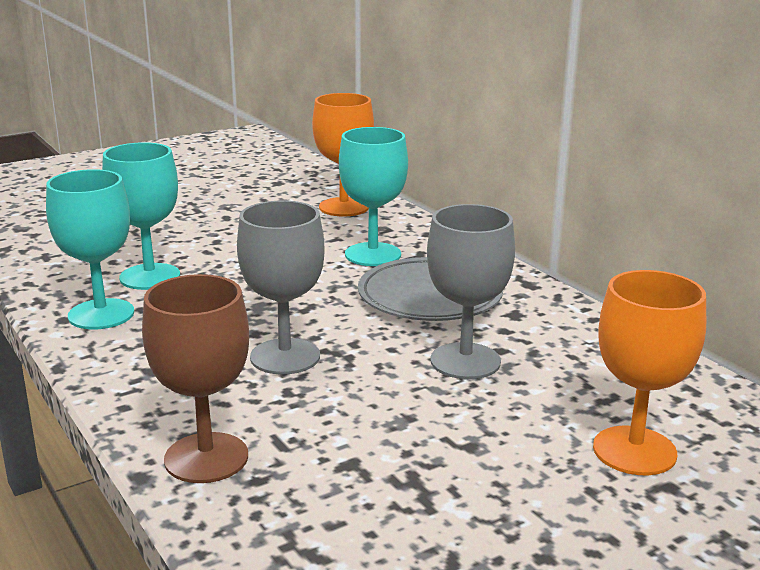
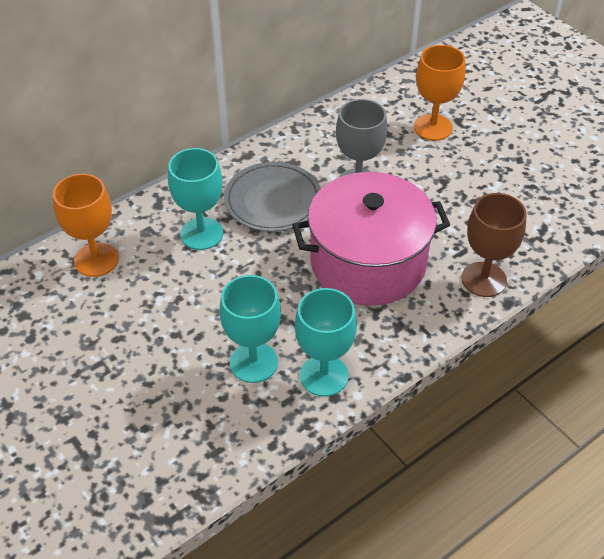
camera: 95 degrees left, 25 degrees up
(285, 357) = (368, 262): grey goblet -> pink pot

